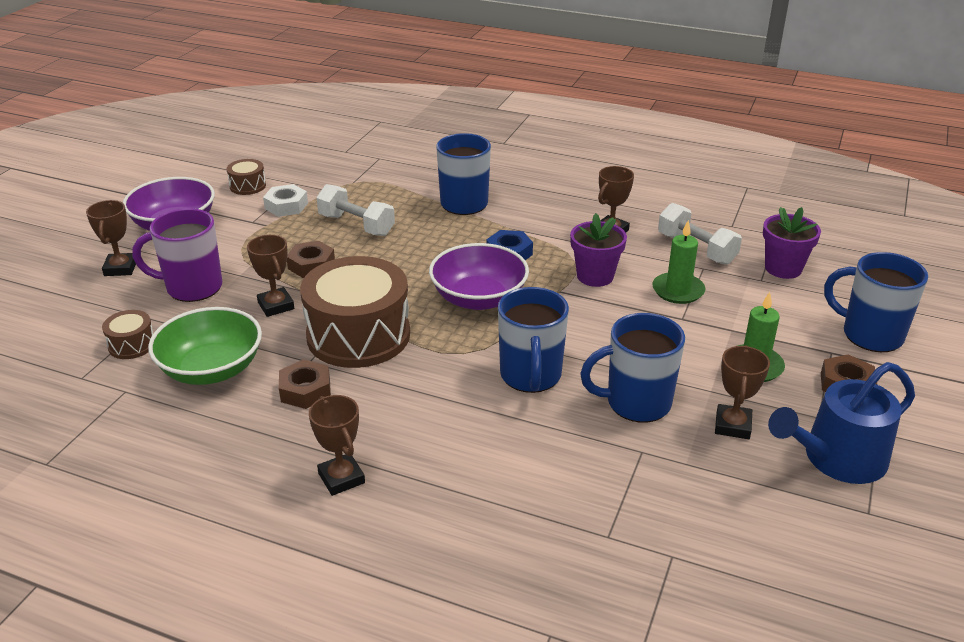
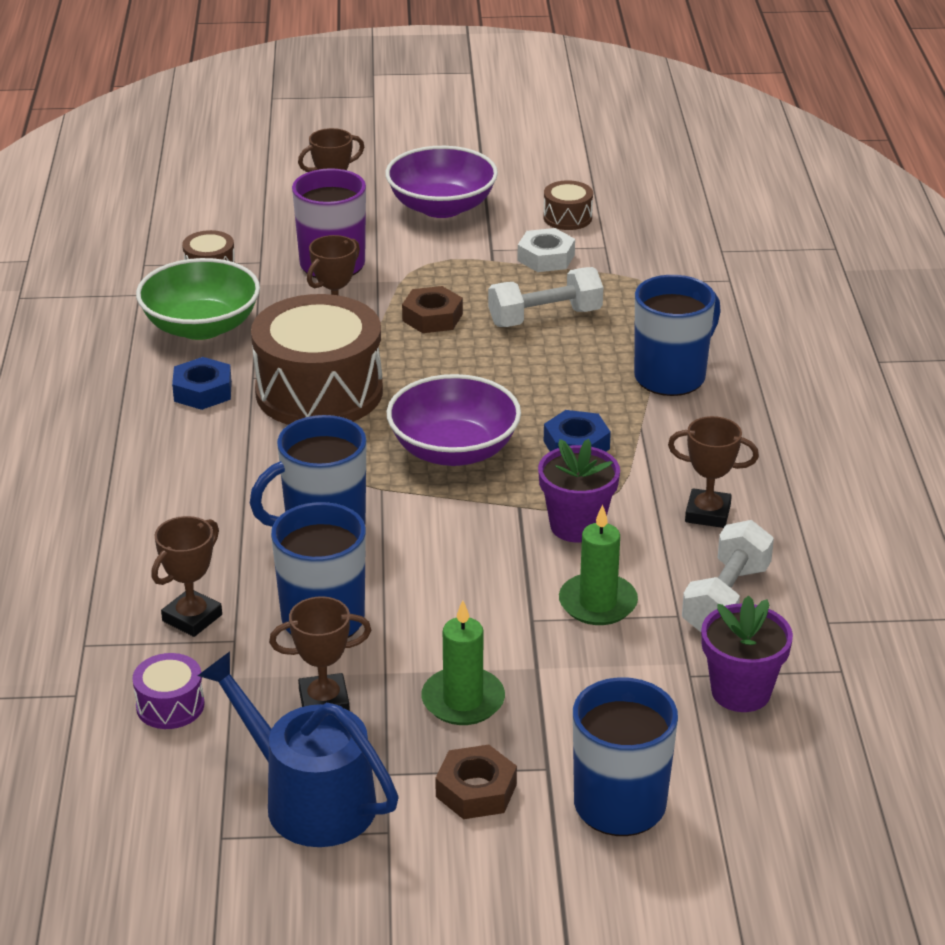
camera: 65 degrees right, 0 degrees up
(305, 390) = (203, 391): brown nut -> blue nut
(341, 478) = (83, 456): brown trophy -> brown trophy (192, 618)
(356, 225) = (545, 317): white dumbbell -> white dumbbell turned 60 degrees clockwise
(707, 504) = (170, 705): none -> purple drum

